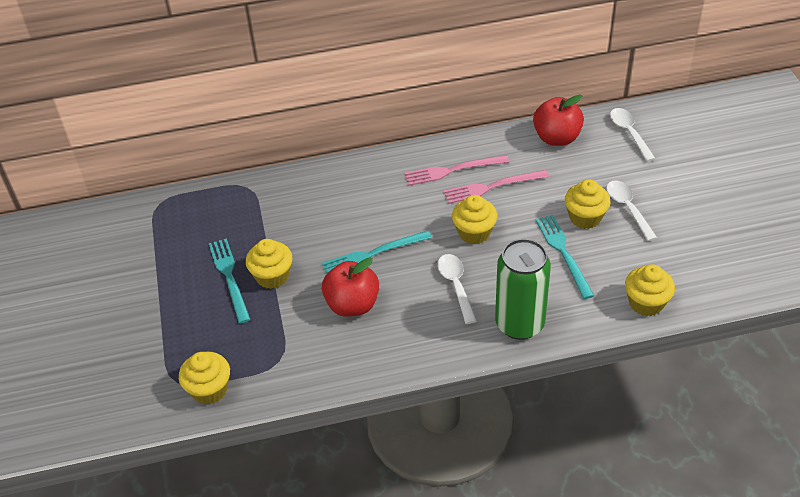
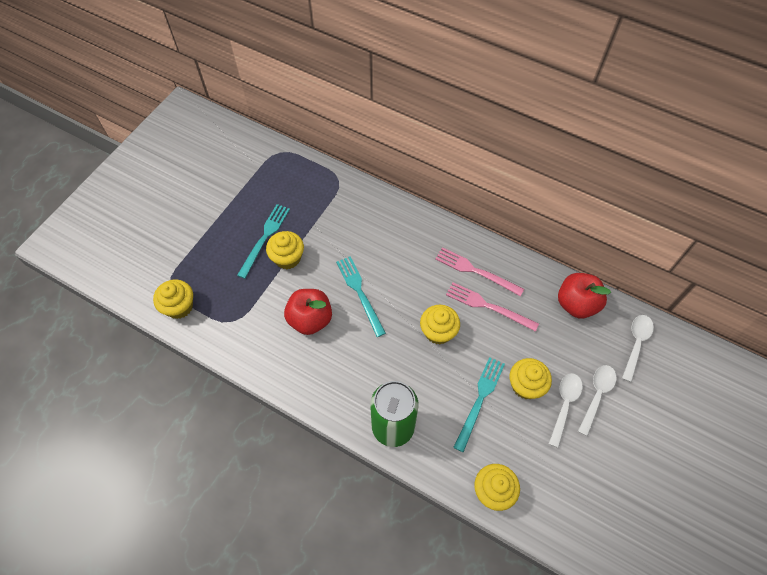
camera: 40 degrees right, 15 degrees up
(373, 254) = (360, 293): turquoise fork -> turquoise fork turned 45 degrees clockwise
(456, 285) = (384, 361): white spoon -> white spoon (597, 395)

